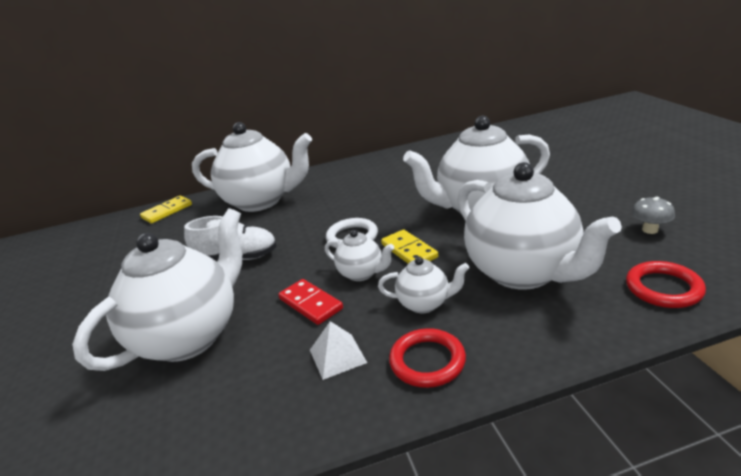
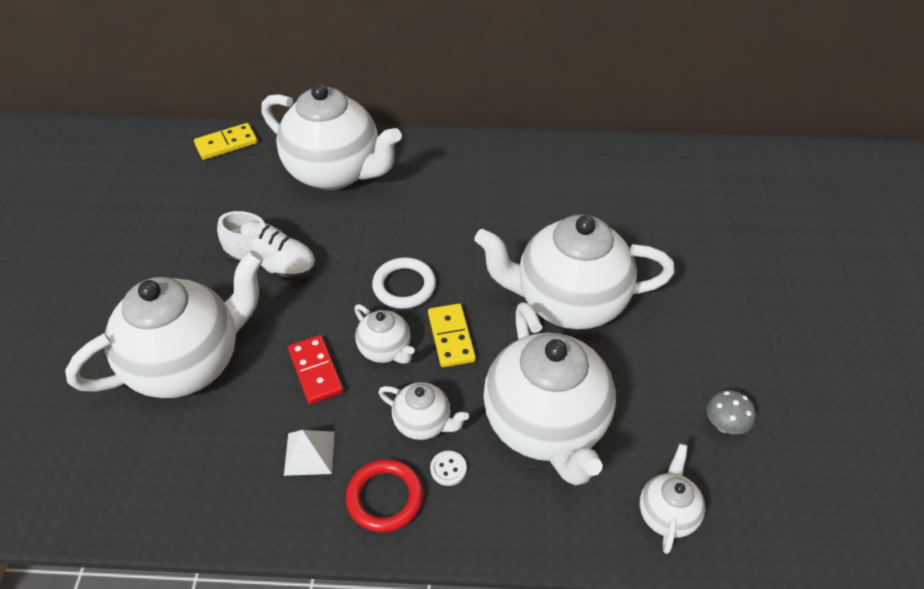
camera: 15 degrees right, 20 degrees up
(468, 323) = (448, 469): none -> white button
(663, 288) = (667, 514): red ring -> white teapot

